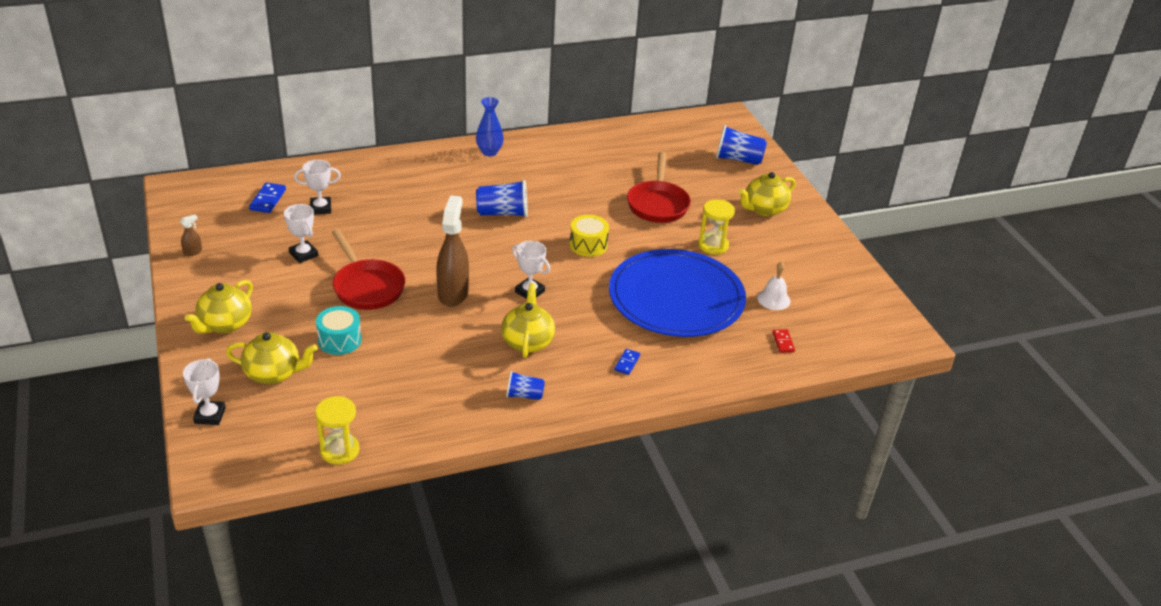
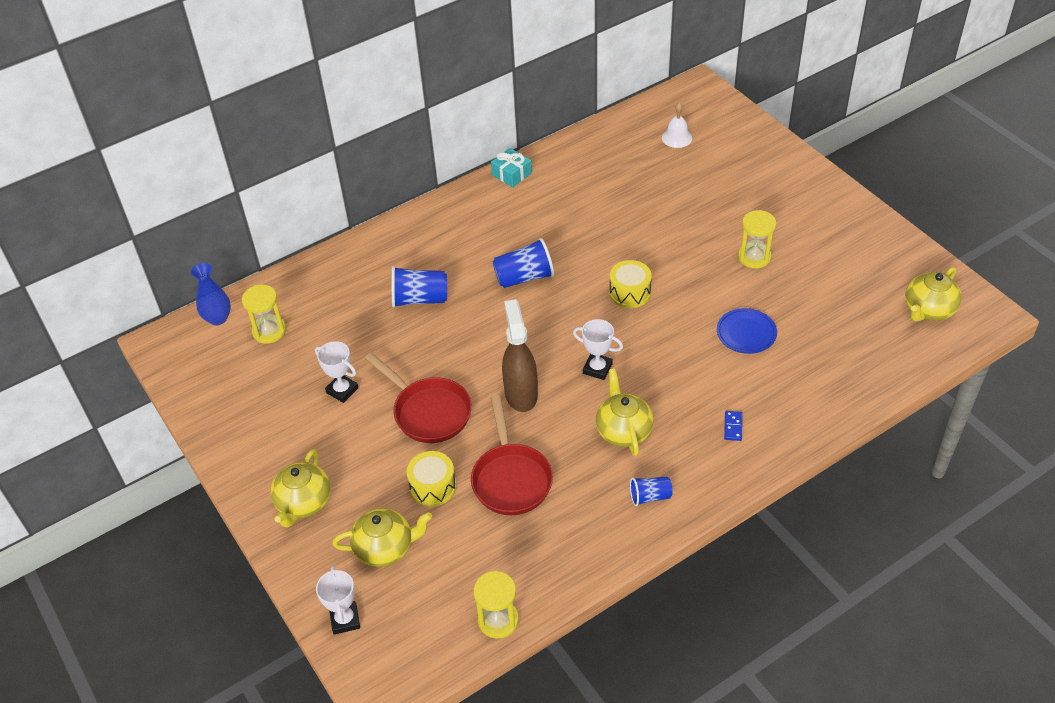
camera: 10 degrees left, 10 degrees up
(193, 252) = (223, 422): brown spray bottle -> none
(268, 200) = (269, 331): blue domino -> yellow hourglass
(320, 208) = (331, 326): white trophy -> none
(339, 340) = (433, 487): turquoise drum -> yellow drum
(489, 152) = (474, 202): blue vase -> blue vase (218, 318)
(532, 140) = (511, 174): none -> turquoise gift
(658, 204) = (676, 220): red pan -> red pan (511, 478)
(676, 298) = (746, 333): blue plate -> blue plate, size x0.41
(738, 159) = (732, 140): blue cup -> blue cup (420, 299)
(764, 209) = (785, 196): yellow teapot -> yellow teapot (928, 310)
(773, 299) = (841, 306): white bell -> white bell (677, 137)
(783, 342) = (872, 356): red domino -> none

